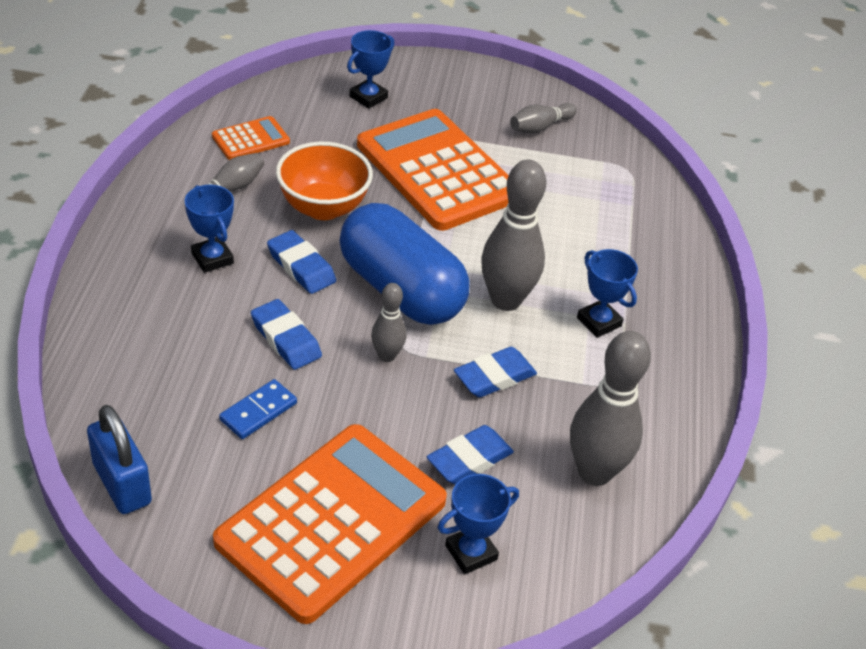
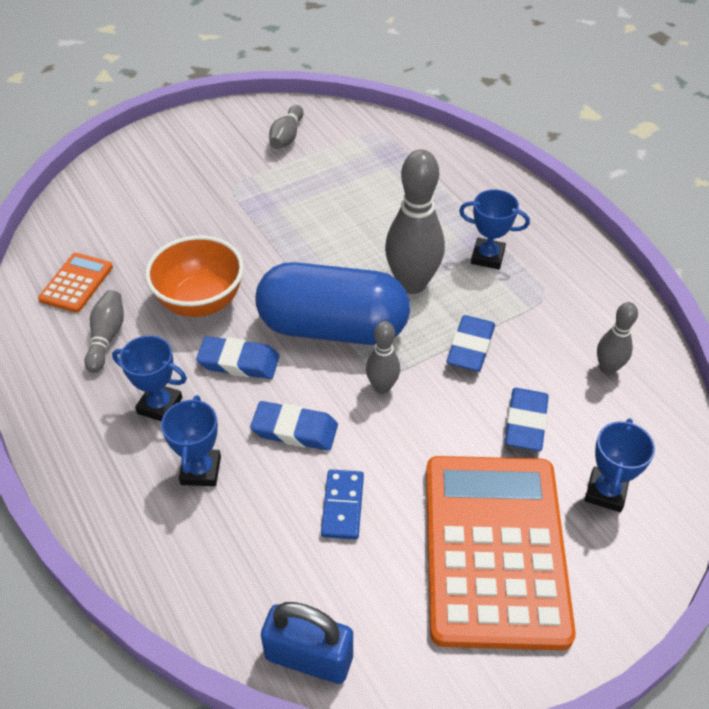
camera: 35 degrees left, 5 degrees up
(368, 97) = (134, 189): blue trophy -> blue trophy (201, 470)
(437, 171) = (253, 216): orange calculator -> none
(594, 472) = (608, 368): grey bowling pin -> grey bowling pin, size x0.53

